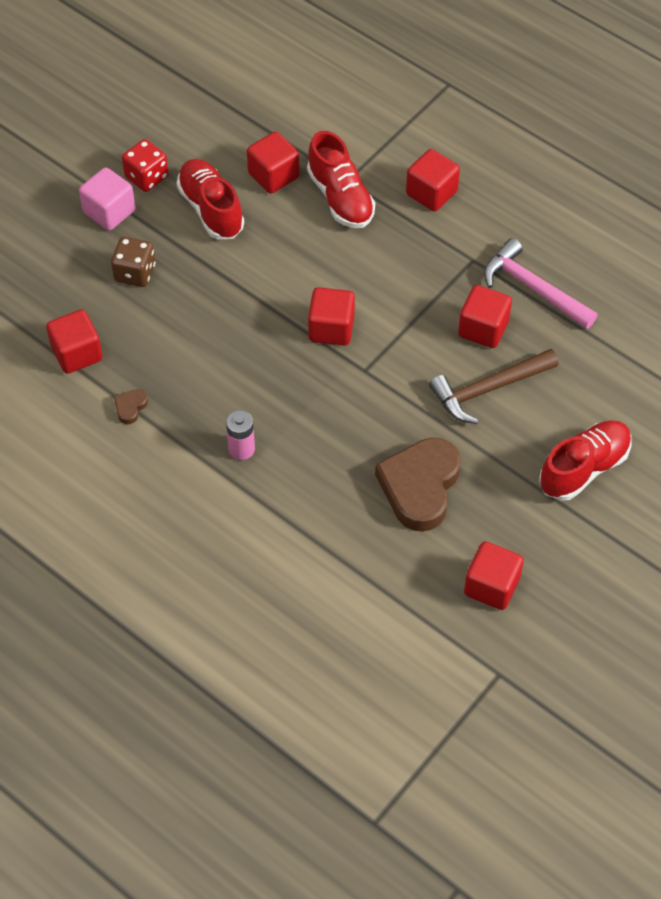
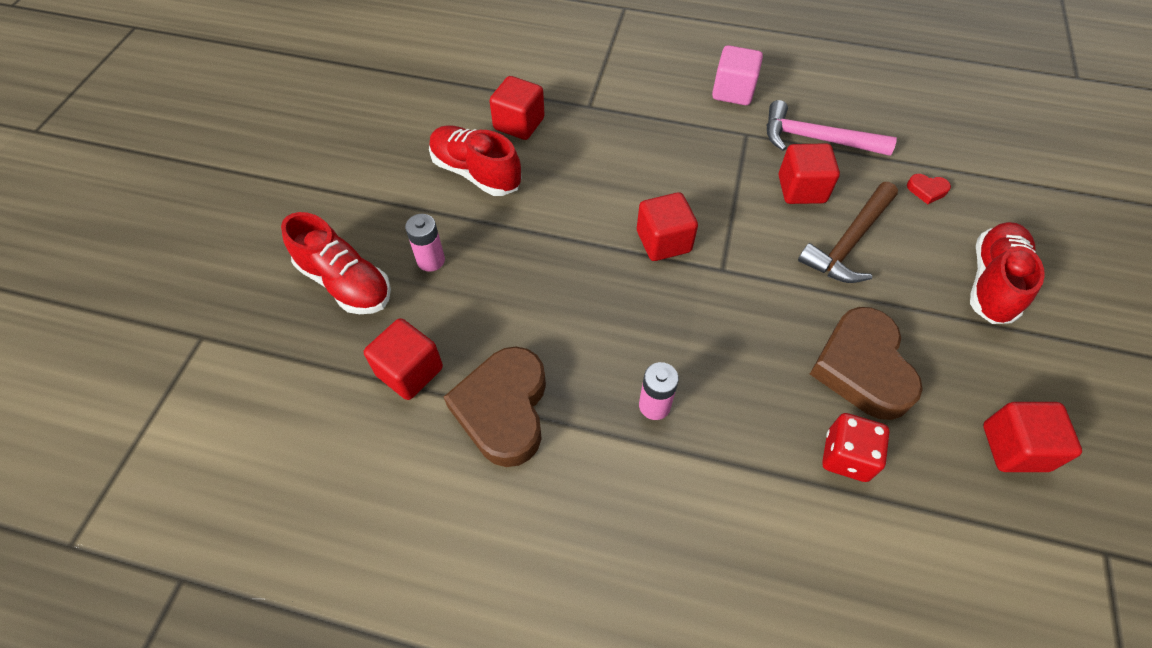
camera: 25 degrees left, 0 degrees up
(109, 212) = (372, 210): pink cube -> pink cube (733, 92)
(130, 407) = (503, 409): brown heart -> brown heart, size x2.47
(135, 273) = (431, 260): brown dice -> pink battery
(147, 177) = (394, 165): red dice -> red dice (846, 456)
(340, 198) = (593, 122): red shoe -> red shoe (345, 283)
(431, 193) = (671, 92): red cube -> none
(596, 372) = (926, 190): none -> red heart

